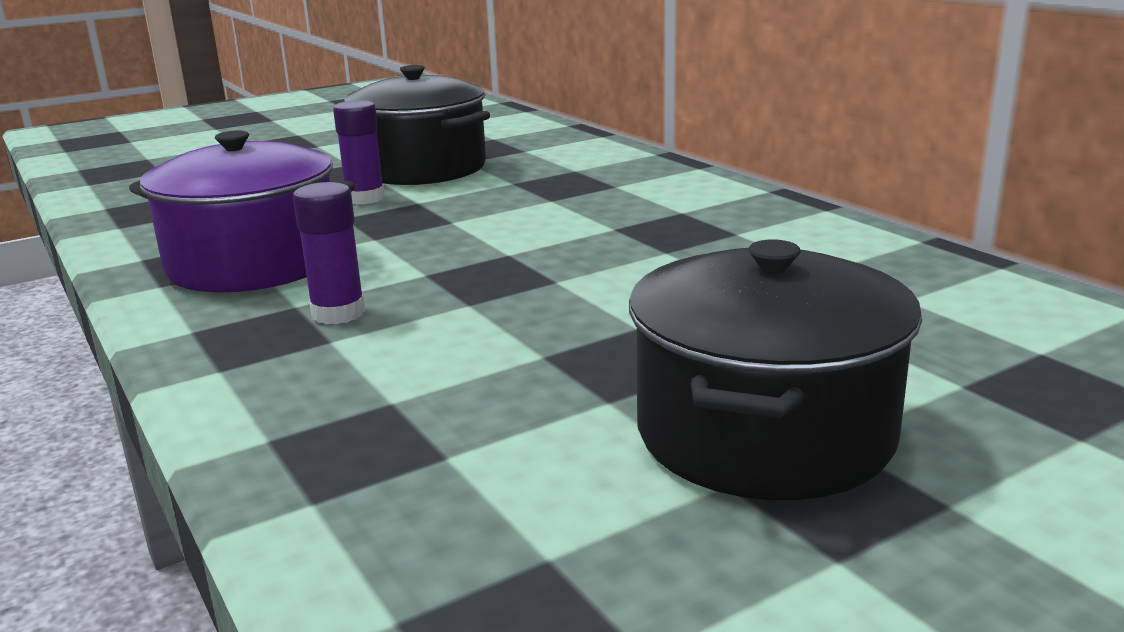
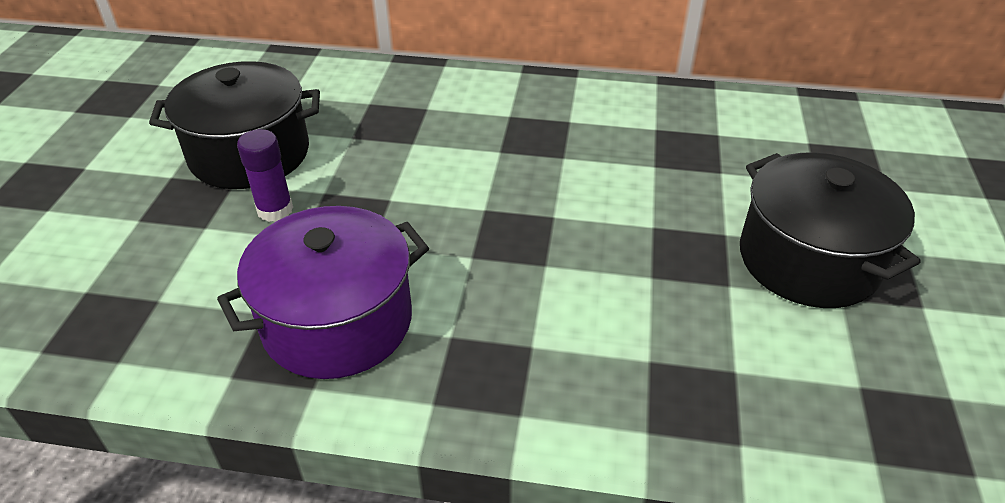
camera: 50 degrees left, 20 degrees up
(338, 313) = (491, 323): purple glue stick -> none

